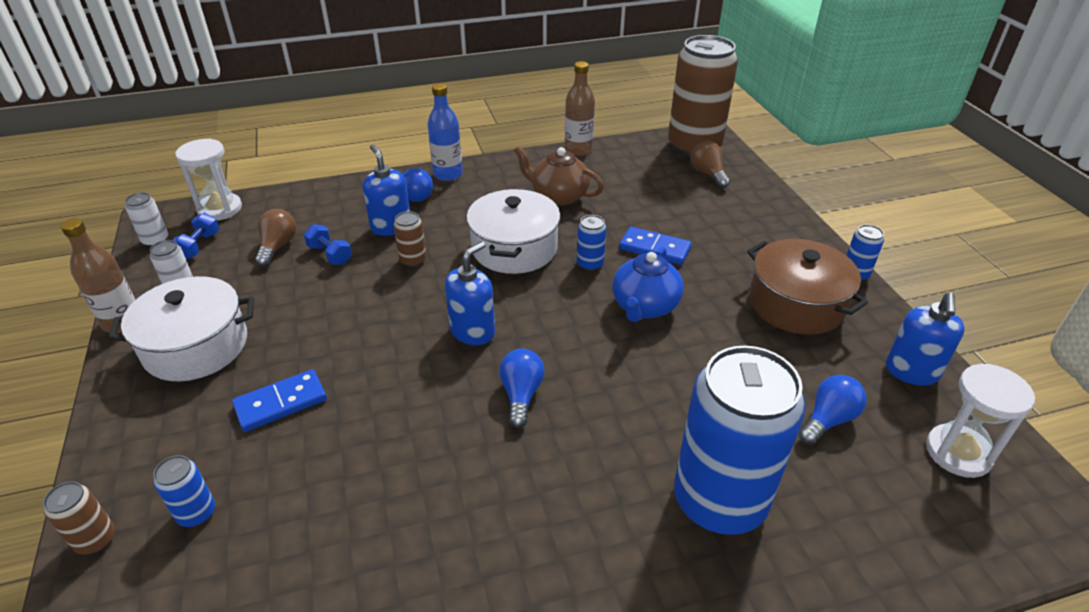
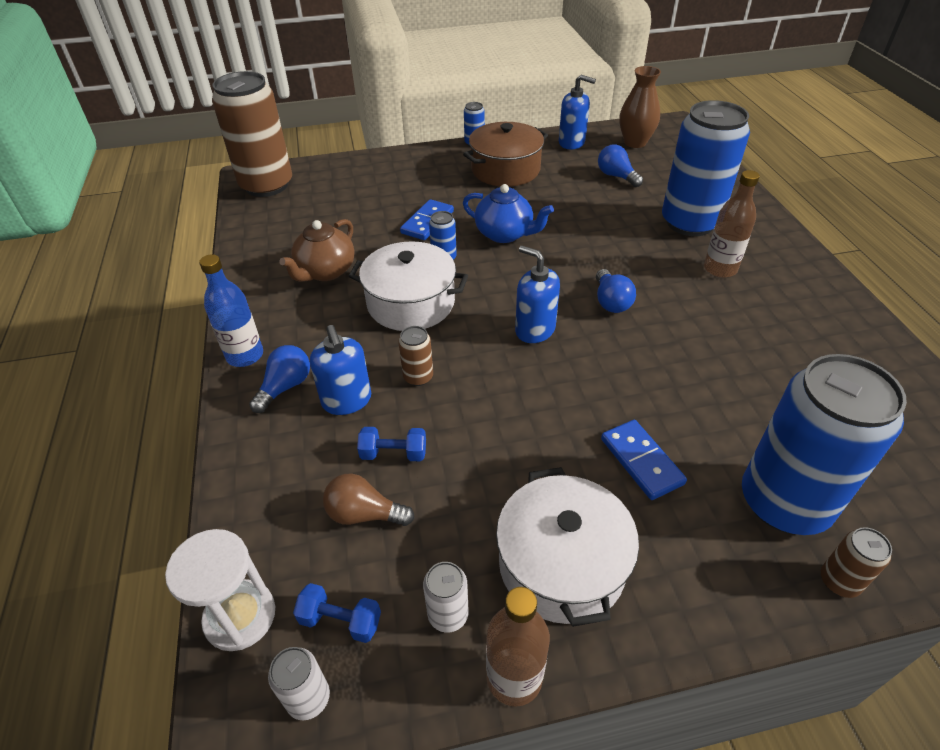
camera: 85 degrees left, 5 degrees up
(196, 513) = (784, 502): blue can -> blue can, size x2.48
(330, 255) = (394, 454): blue dumbbell -> blue dumbbell turned 45 degrees clockwise
(391, 226) = (347, 400): blue soap dispenser -> blue soap dispenser turned 90 degrees counterclockwise
(521, 395) = (611, 302): blue light bulb -> blue light bulb turned 105 degrees counterclockwise
(578, 149) = (237, 254): brown bottle -> brown bottle (720, 269)
(708, 174) = (319, 184): brown light bulb -> none
(958, 452) = (635, 142): white hourglass -> brown vase

